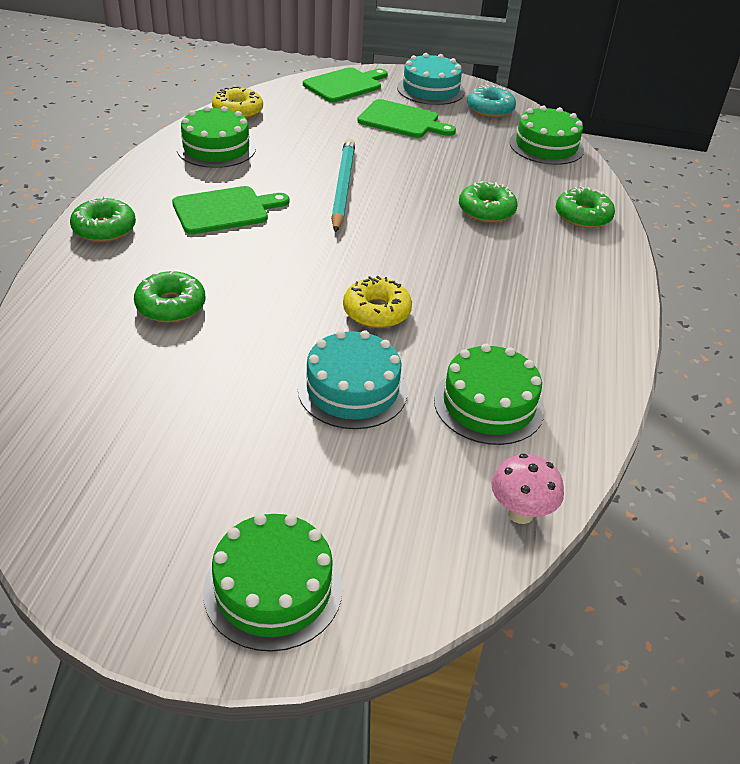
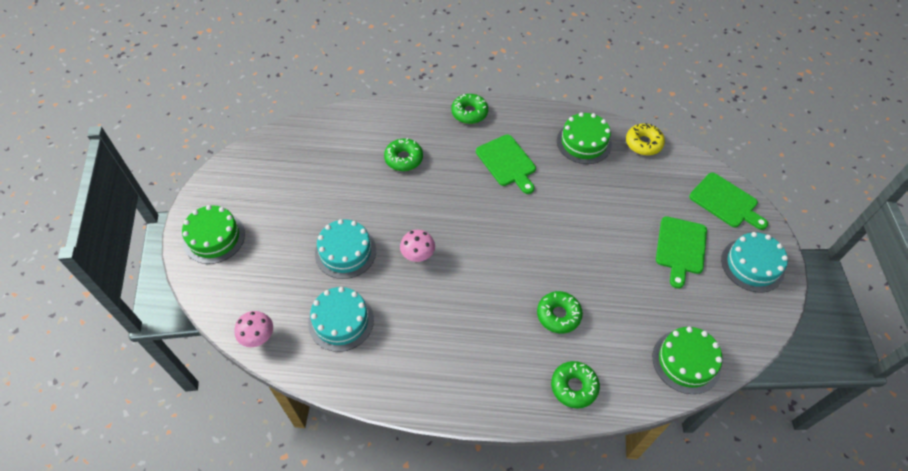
camera: 85 degrees right, 15 degrees up
(342, 187) = (558, 221): turquoise pencil -> none
(376, 311) = (418, 256): yellow donut -> pink mushroom
(489, 404) = (341, 321): green cake -> turquoise cake
(490, 109) = (737, 314): turquoise donut -> none

